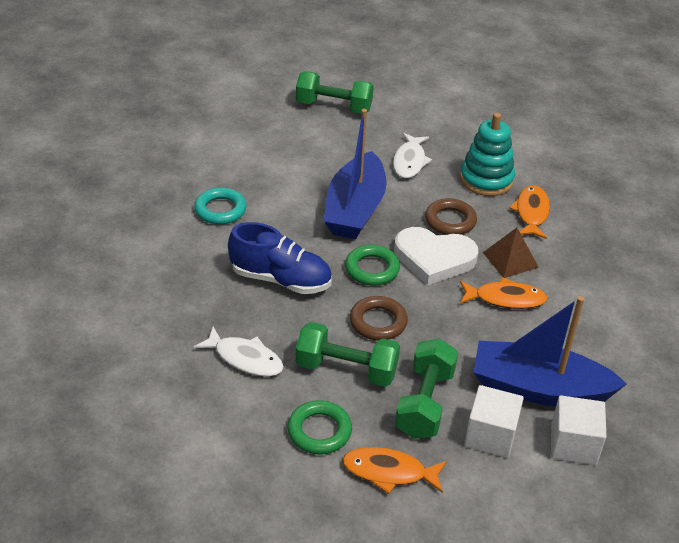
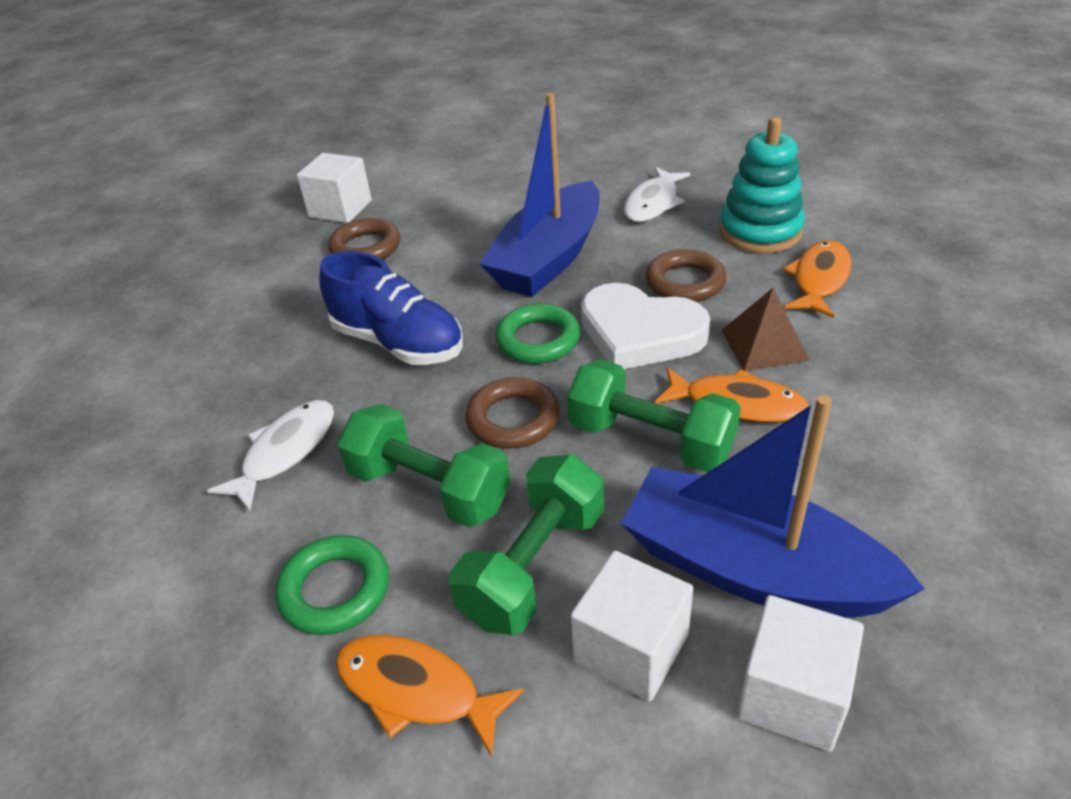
camera: 20 degrees right, 0 degrees up
(183, 179) = (340, 209): none -> white cube
(220, 210) = (366, 247): turquoise ring -> brown ring
(245, 358) = (285, 452): white fish -> white fish turned 105 degrees counterclockwise
(334, 107) = (575, 137): green dumbbell -> green dumbbell (651, 440)

